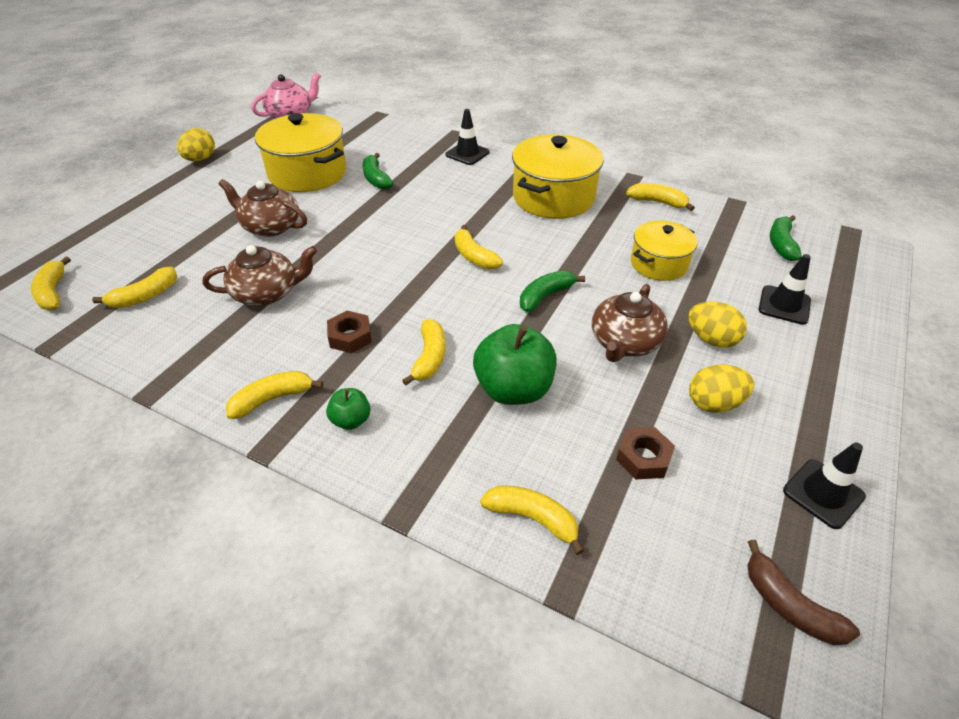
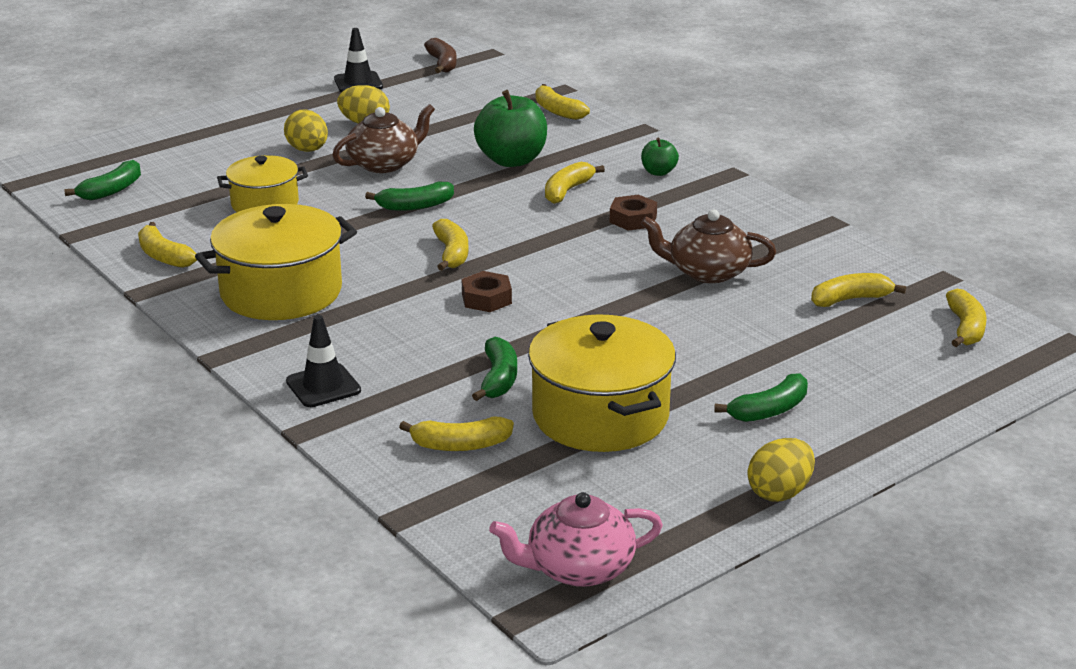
camera: 155 degrees left, 15 degrees down
(208, 198) = (769, 410): none -> green banana
(270, 226) = (684, 344): brown teapot -> none
(272, 399) = (721, 196): yellow banana -> yellow banana (460, 445)
(643, 458) = (453, 115): brown nut -> brown nut (486, 298)
(784, 305) = (205, 154): black traffic cone -> none

